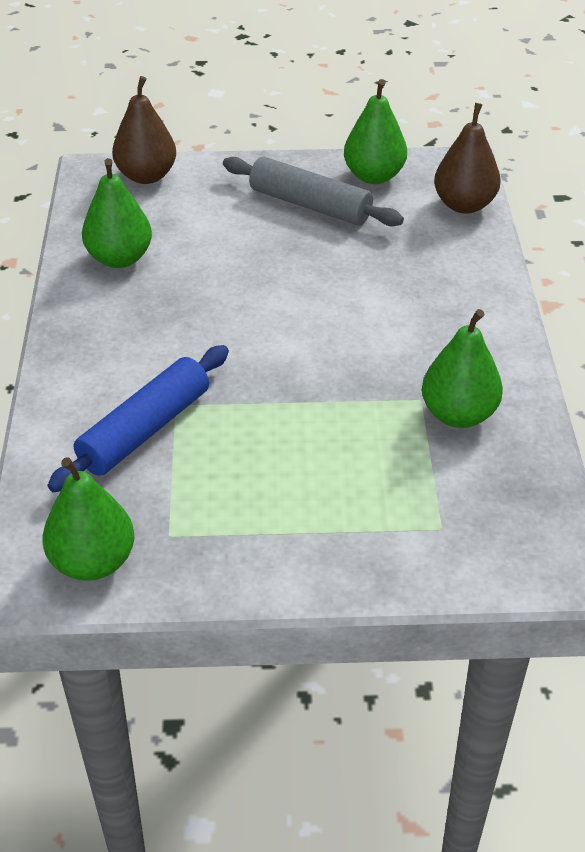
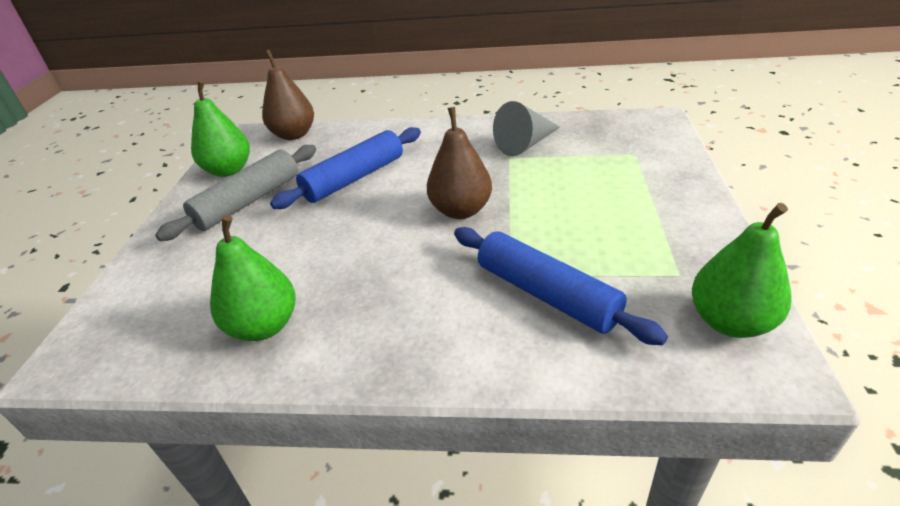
camera: 80 degrees left, 5 degrees down
(146, 176) = (117, 310): brown pear -> brown pear (461, 210)
(360, 271) = (354, 178): none -> blue rolling pin
(458, 414) = (526, 144): green pear -> grey cone

